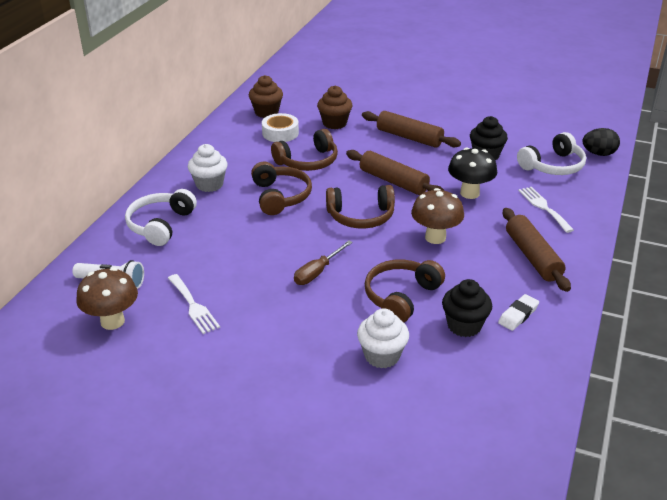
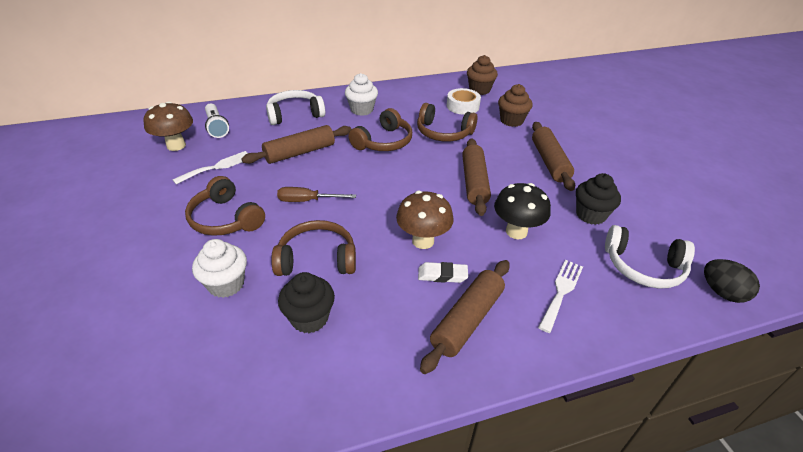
camera: 50 degrees right, 5 degrees up
(193, 306) = (217, 167): white fork -> white fork turned 150 degrees counterclockwise
(235, 248) = (300, 152): none -> brown rolling pin
(361, 216) = (404, 188): brown headphones -> brown headphones (226, 219)
(518, 315) = (359, 351): white eraser -> white eraser (442, 275)

